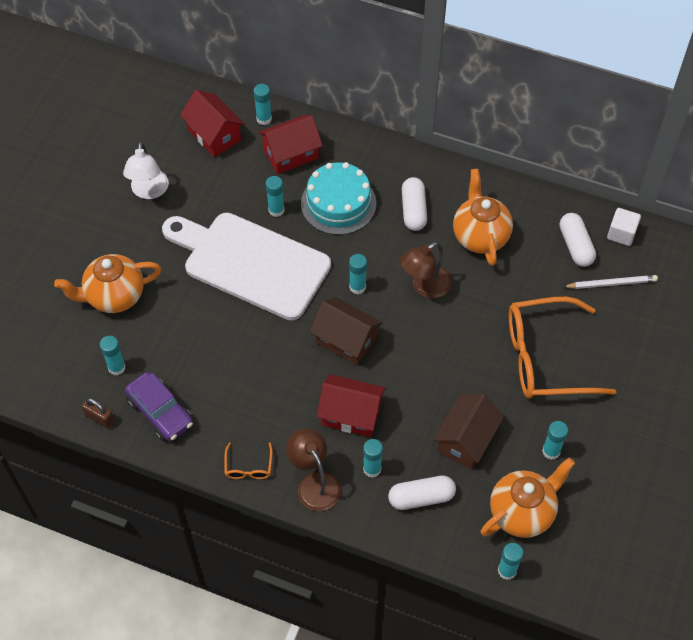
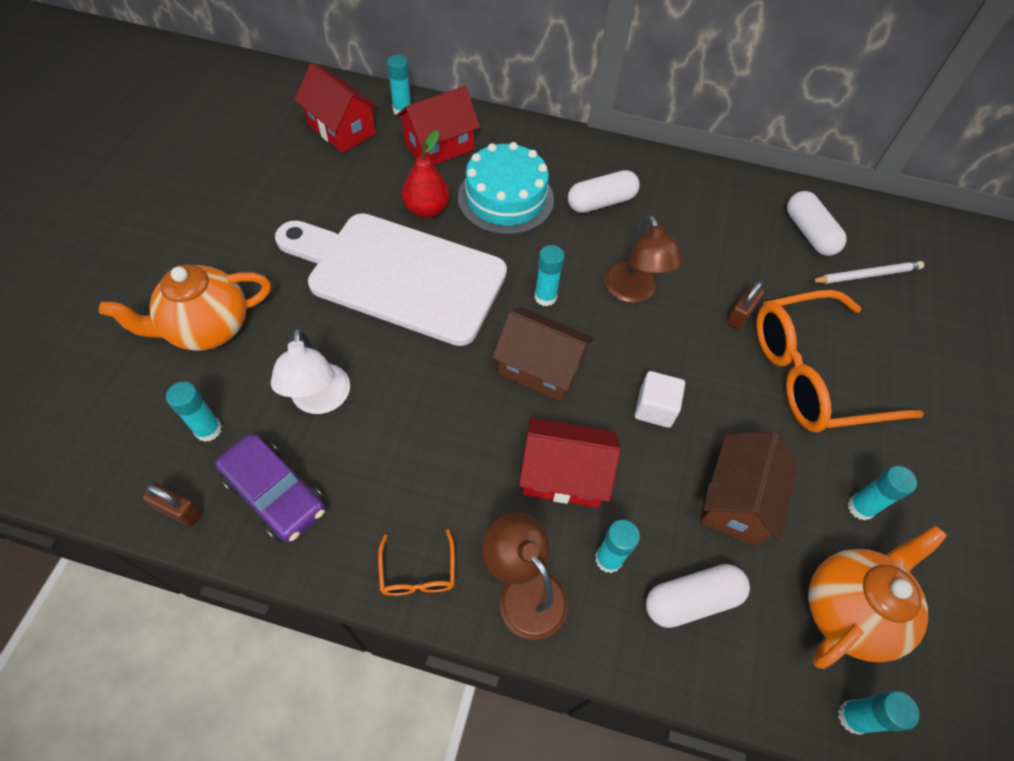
camera: 10 degrees left, 0 degrees up
(149, 191) = (258, 194): white lamp -> white lamp (320, 400)
(276, 210) = (427, 209): turquoise glue stick -> red pear
(413, 210) = (601, 202): white capsule -> white capsule turned 75 degrees clockwise
(425, 286) = (633, 291): brown lamp -> brown lamp turned 60 degrees counterclockwise
(480, 236) = (689, 228): orange teapot -> none
(502, 310) = (740, 315): none -> brown padlock
(621, 234) = (859, 217): white cube -> white cube (655, 408)

